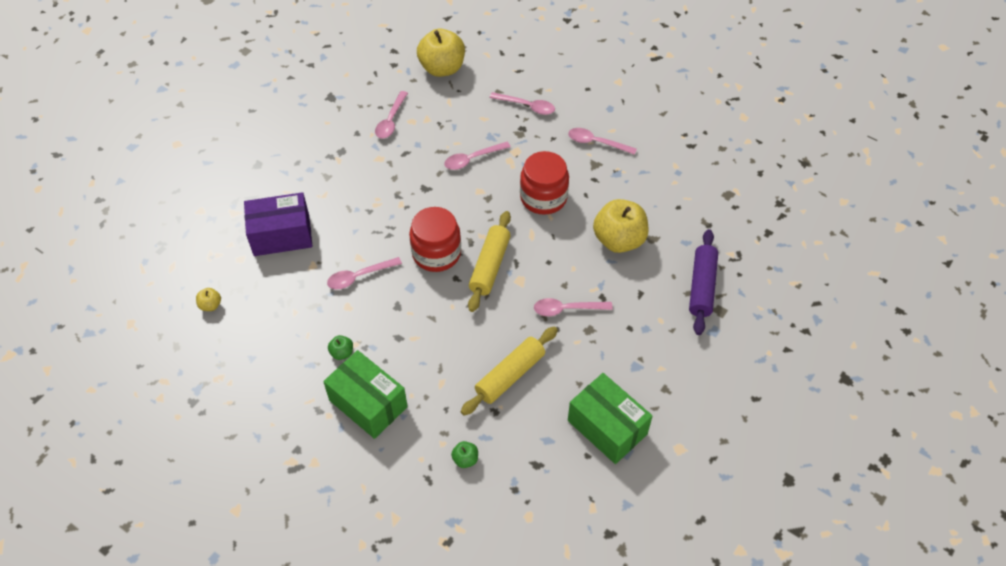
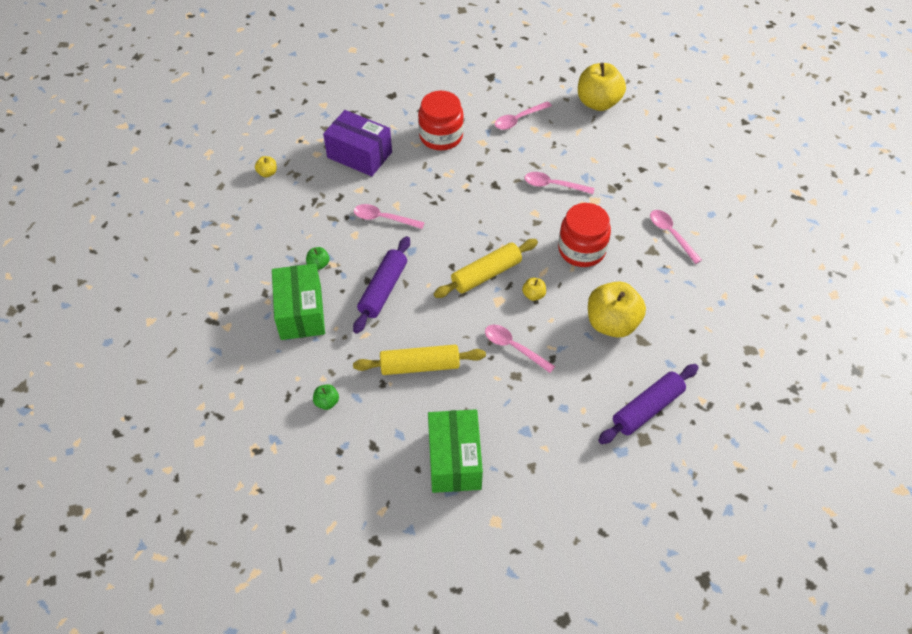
camera: 40 degrees right, 0 degrees up
(419, 336) = (383, 289): none -> purple rolling pin
(436, 253) = (455, 238): red jar -> red jar (441, 136)
(527, 106) = (639, 171): pink spoon -> none
(542, 258) = (533, 295): none -> yellow apple

